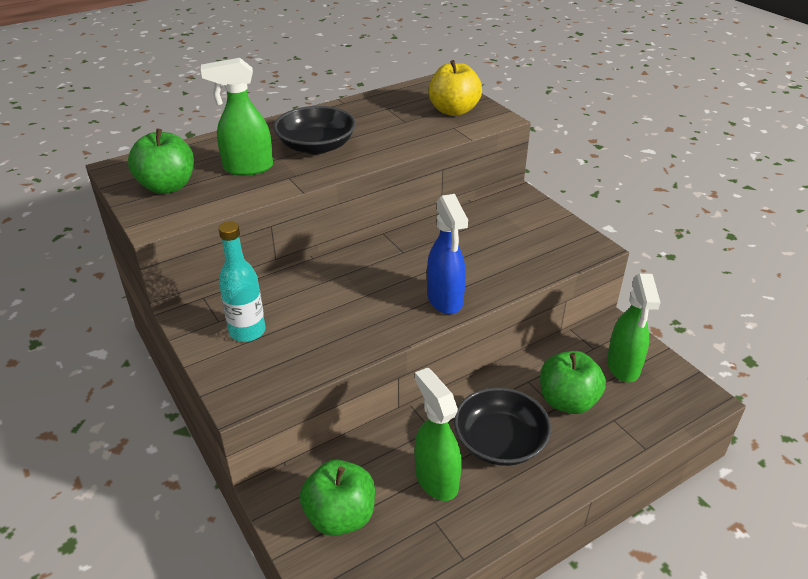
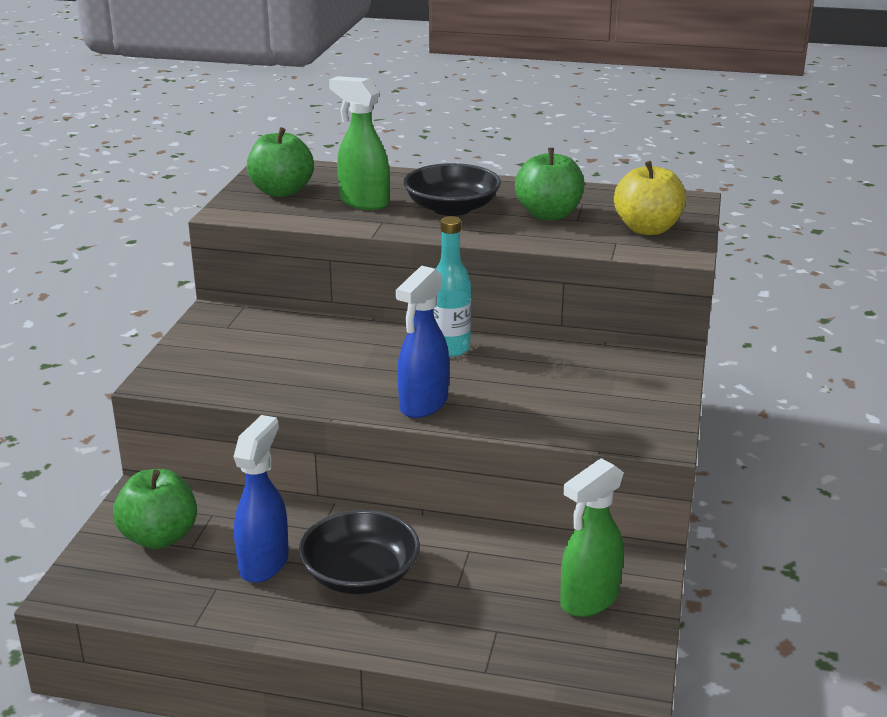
camera: 45 degrees right, 10 degrees down
(247, 331) = (233, 344): turquoise bottle -> turquoise bottle (450, 348)
(436, 479) = (264, 563): green spray bottle -> blue spray bottle
(567, 401) = (477, 588): green apple -> green apple (548, 215)

